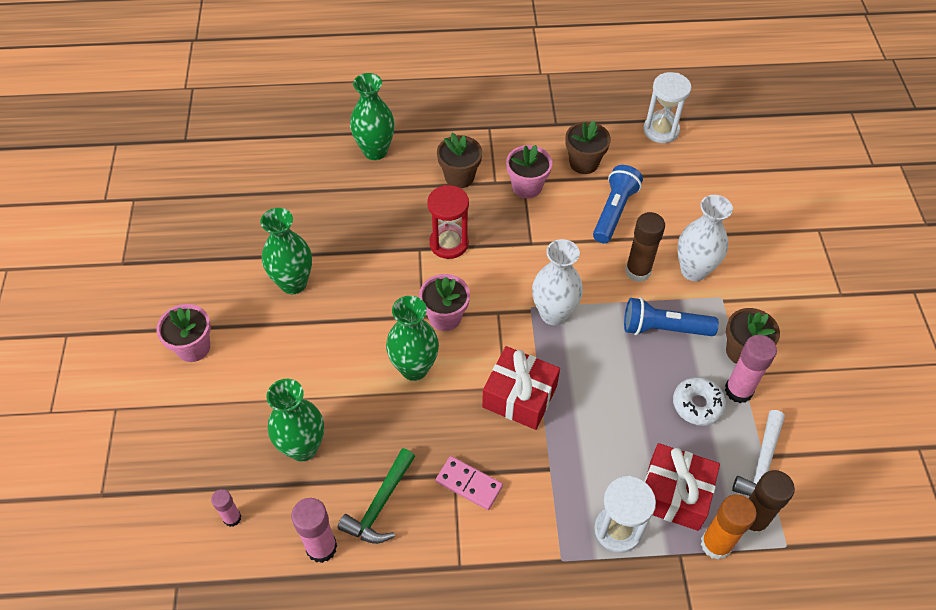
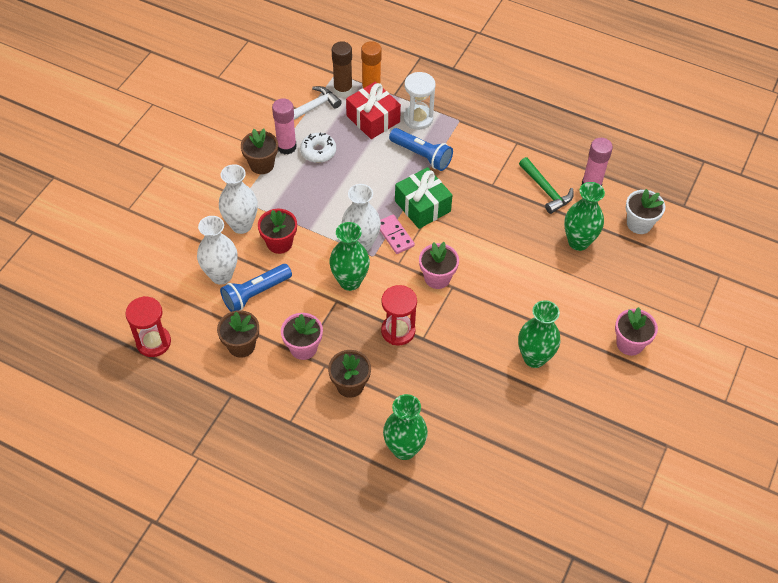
camera: 150 degrees left, 0 degrees up
(232, 518) = (639, 224): pink glue stick -> white flower pot
(380, 504) = (546, 190): green hammer -> green hammer turned 90 degrees clockwise
(414, 368) = (479, 255): green vase -> green vase (350, 281)
(469, 484) = (486, 176): pink domino -> pink domino (394, 235)
(519, 396) = (422, 206): red gift -> green gift
(638, 271) = (279, 243): brown glue stick -> red flower pot
(661, 130) = (153, 342): white hourglass -> red hourglass
(662, 212) = (221, 275): none -> white vase
(663, 328) = (297, 200): blue flashlight -> blue flashlight (421, 155)

